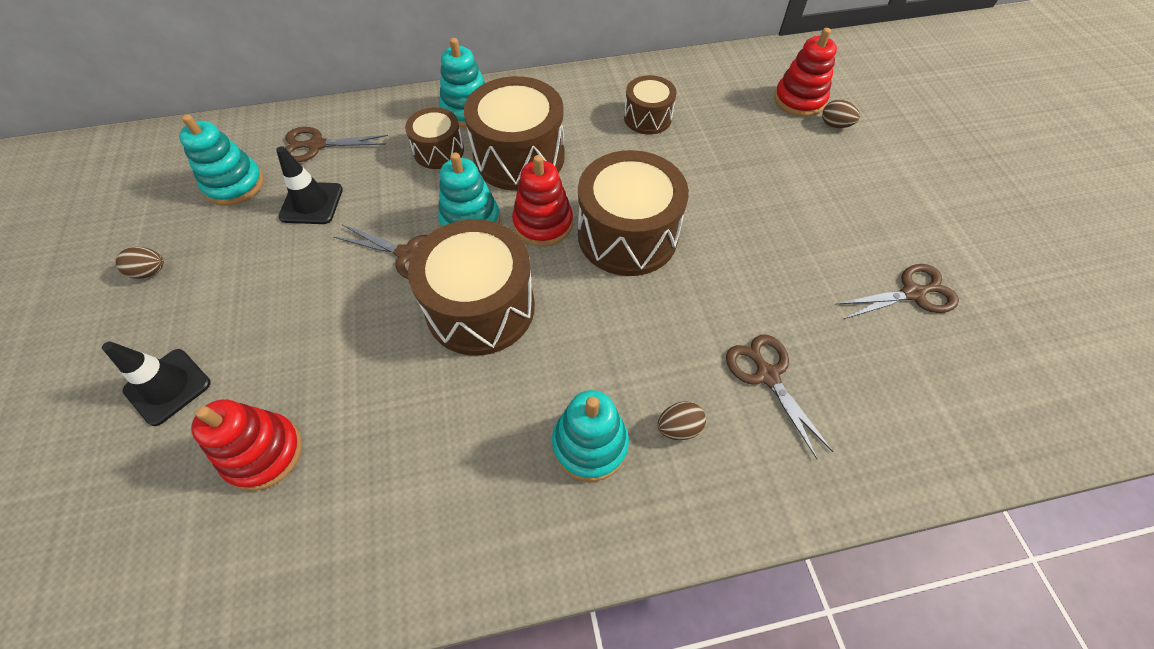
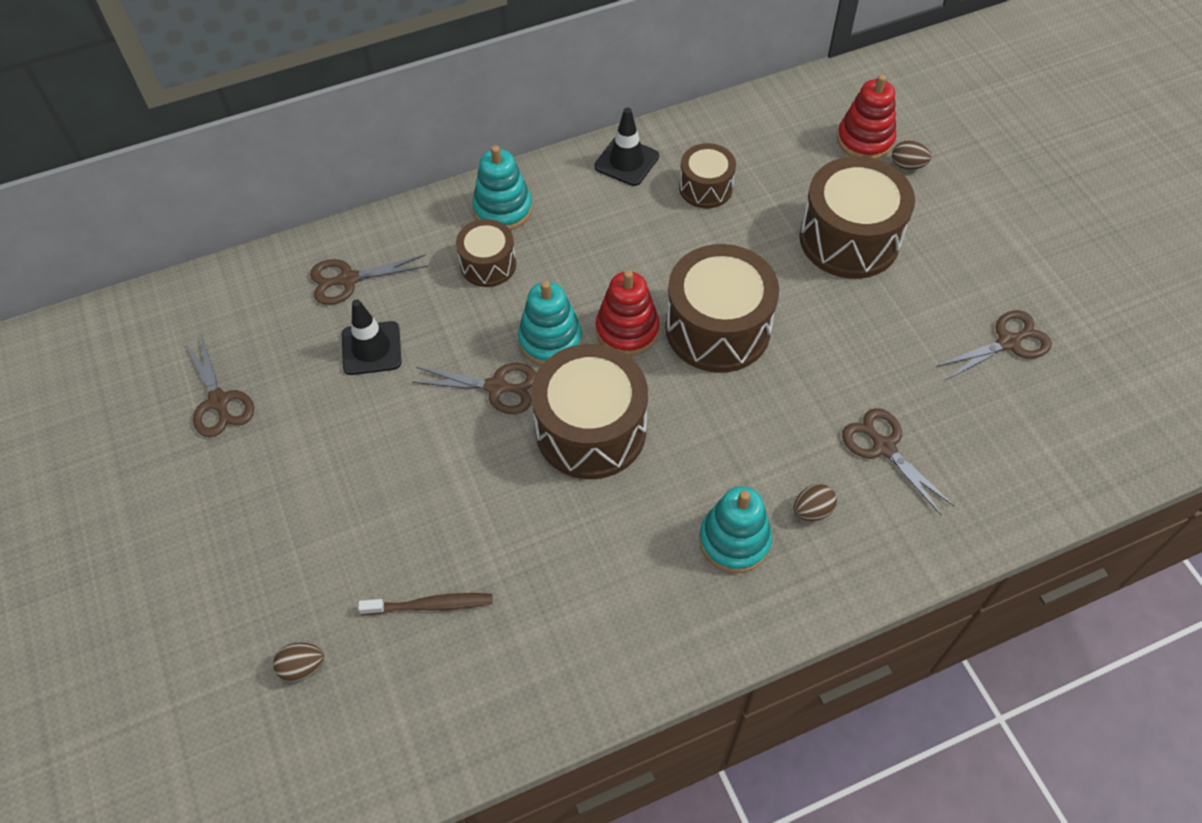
camera: 10 degrees left, 0 degrees up
(150, 272) = (231, 453): brown egg -> brown egg (303, 667)
(162, 226) = (219, 401): none -> brown scissors
(168, 387) = (307, 563): black traffic cone -> black traffic cone (626, 161)
(234, 185) = (276, 341): turquoise stacking toy -> none
(264, 453) = (431, 605): red stacking toy -> brown toothbrush
(519, 157) = (579, 258): brown drum -> brown drum (849, 239)

